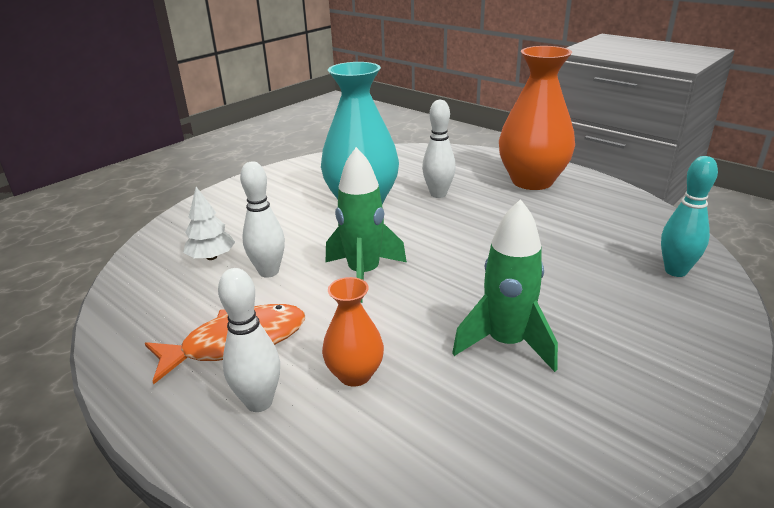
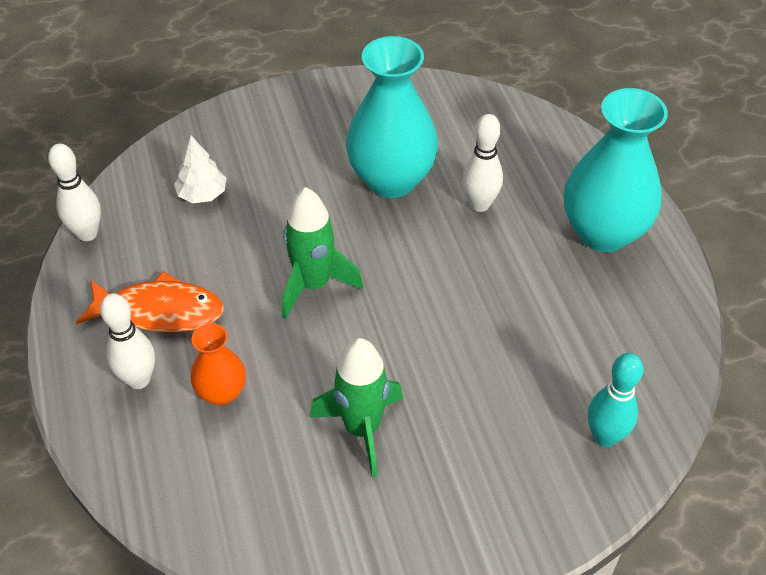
camera: 30 degrees right, 20 degrees up
(269, 272) = (236, 239): white bowling pin -> white bowling pin (87, 233)
(532, 181) = (603, 232): orange vase -> turquoise vase

